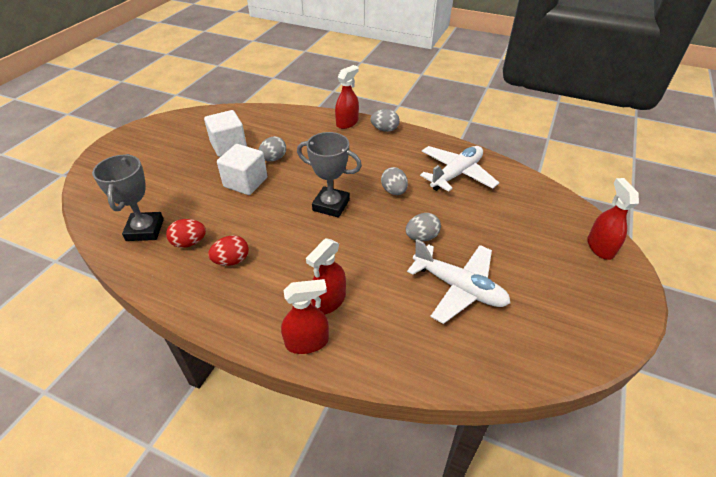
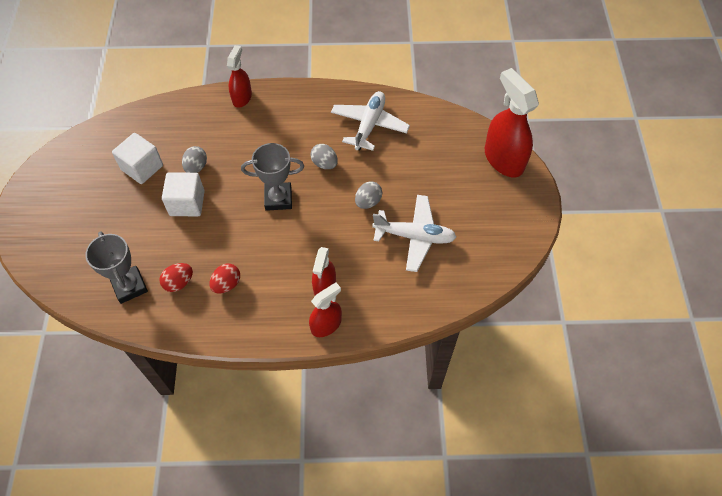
camera: 25 degrees left, 15 degrees up
(384, 129) = (282, 94): grey egg -> none
(600, 247) = (503, 159): red spray bottle -> red spray bottle, size x1.71

